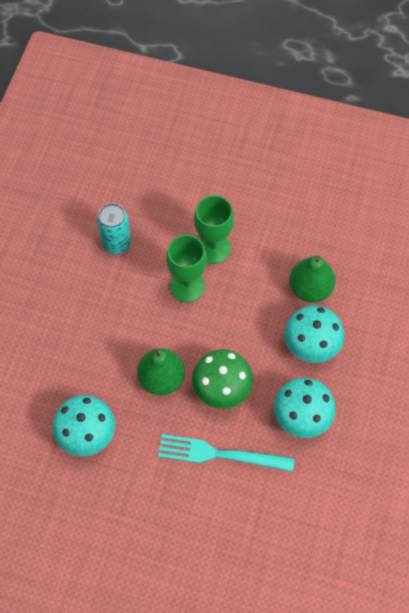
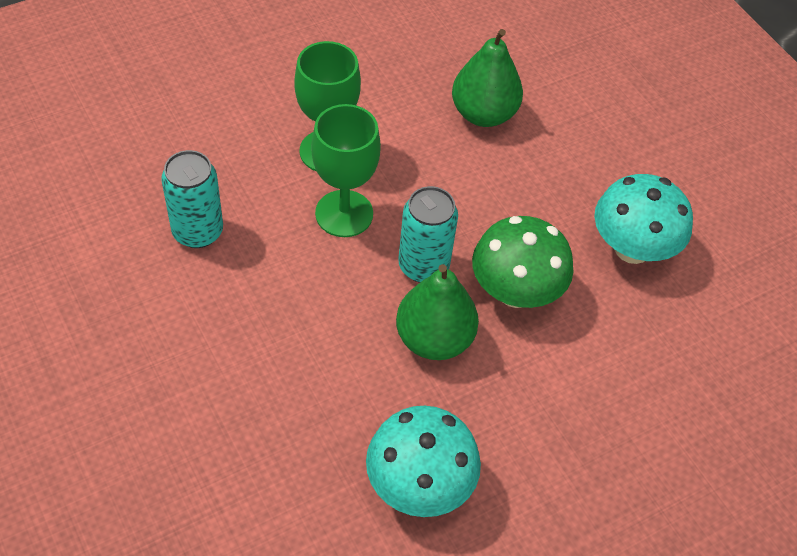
camera: 50 degrees left, 10 degrees down
(194, 341) = (423, 266): none -> turquoise can
(220, 454) = (598, 363): turquoise fork -> none
(311, 345) = (553, 168): turquoise mushroom -> none

